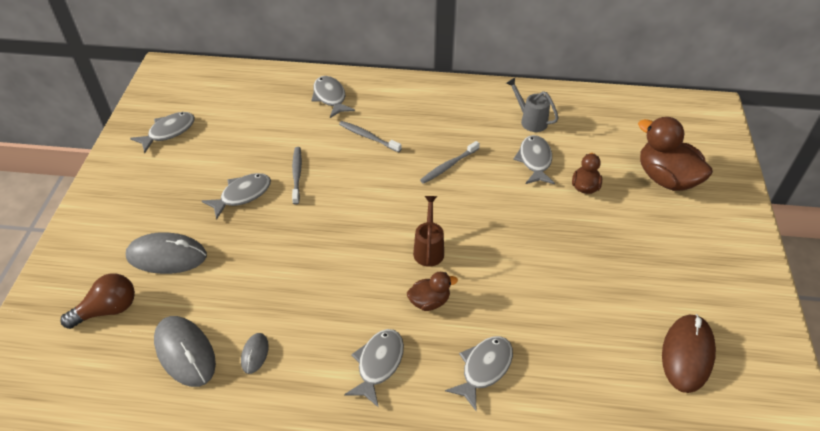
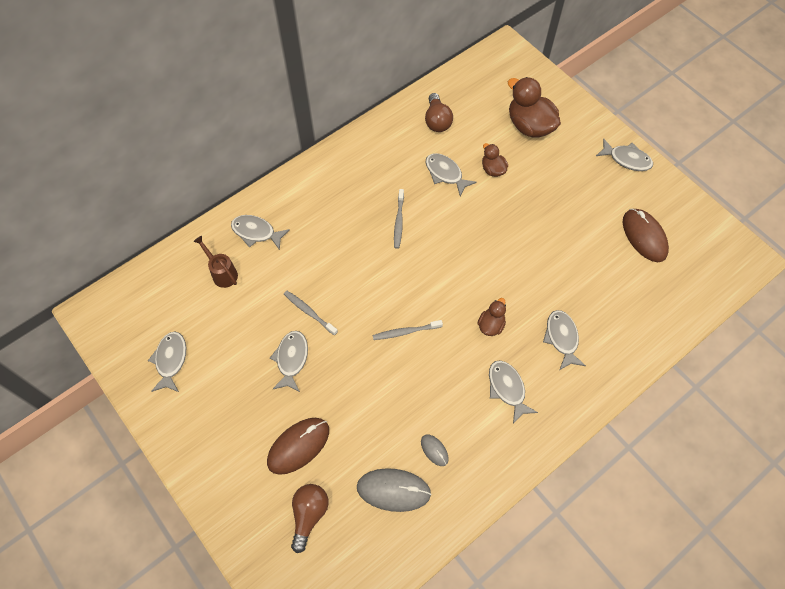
camera: 45 degrees left, 15 degrees up
(167, 256) = (298, 446): grey mouse -> brown mouse
(368, 137) = (322, 242): grey toothbrush -> grey toothbrush (405, 332)
(429, 249) = (453, 291): brown watering can -> brown watering can (222, 273)
(530, 120) = (411, 144): grey watering can -> none
(576, 119) = (437, 121): none -> brown light bulb
(666, 178) = (529, 126): brown duck -> brown duck turned 45 degrees clockwise
(747, 274) = (626, 159): none -> grey fish

